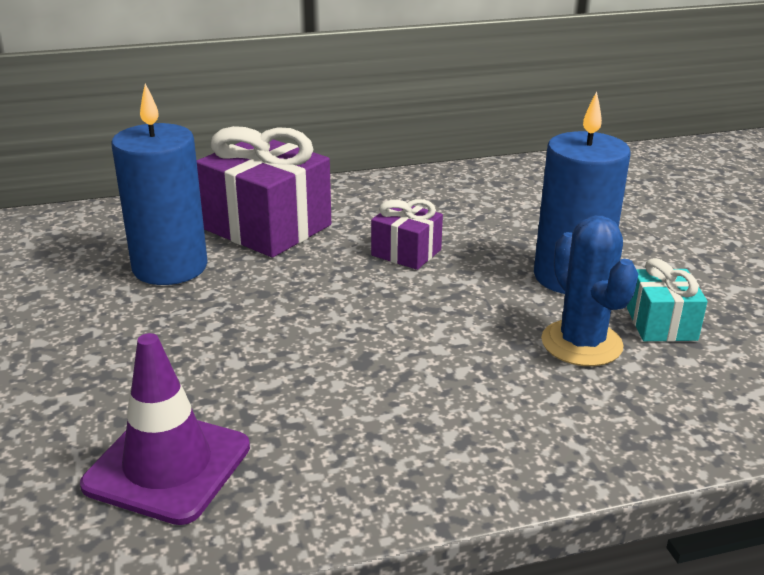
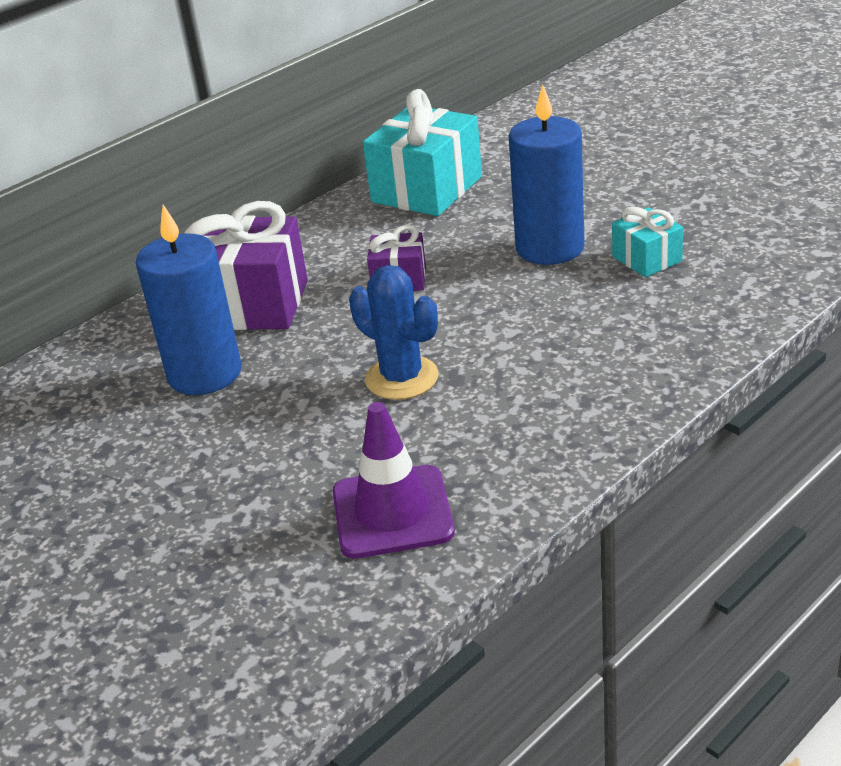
camera: 25 degrees left, 5 degrees up
(507, 189) = (426, 189): none -> turquoise gift
(581, 343) = (604, 297): blue cactus -> blue cactus (402, 378)

